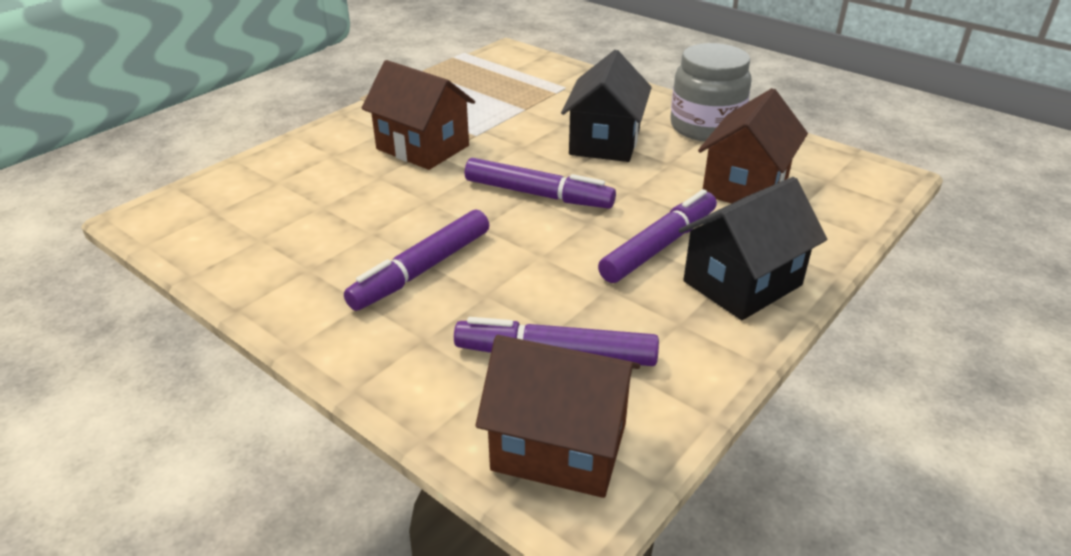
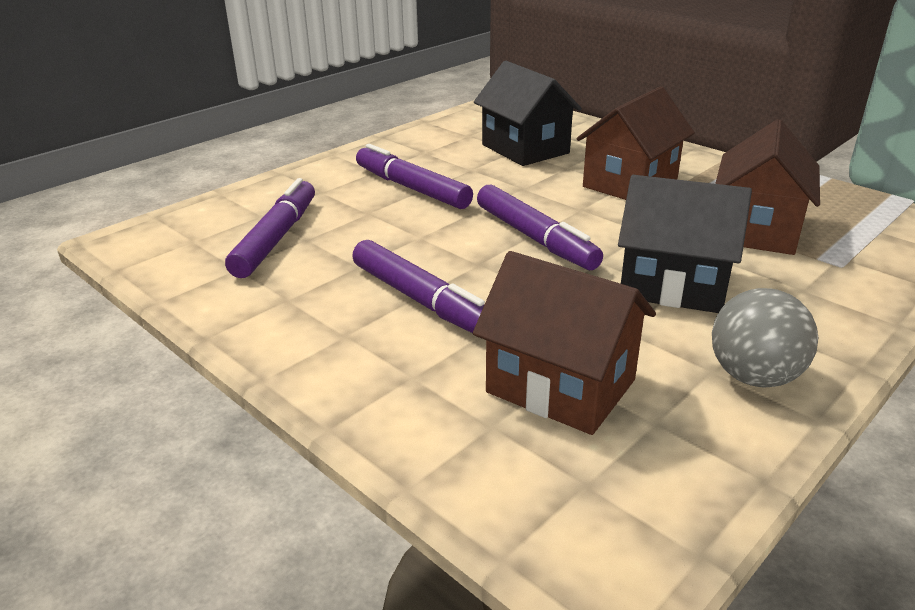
camera: 95 degrees right, 5 degrees down
(538, 194) = (535, 238): purple marker -> purple marker turned 60 degrees counterclockwise
(559, 446) = (179, 236): brown house -> brown house (756, 230)
(705, 127) = (754, 376): grey jar -> grey ball
(742, 283) = (336, 346): black house -> black house (525, 149)

